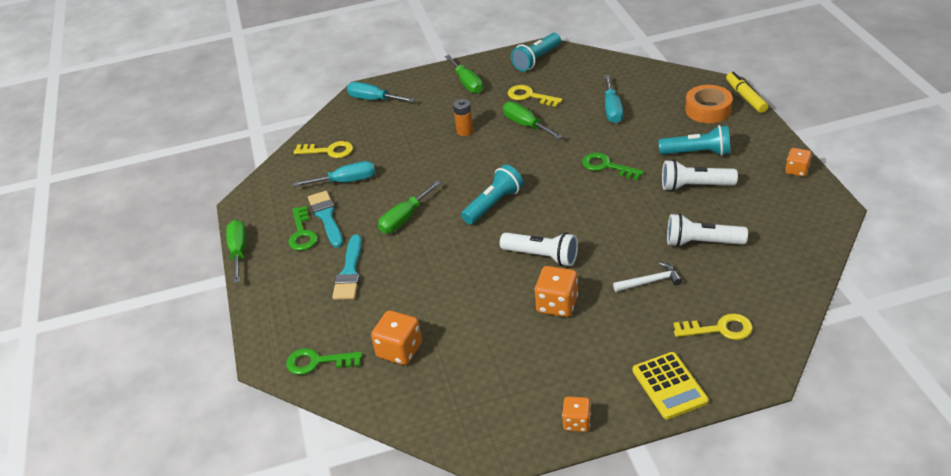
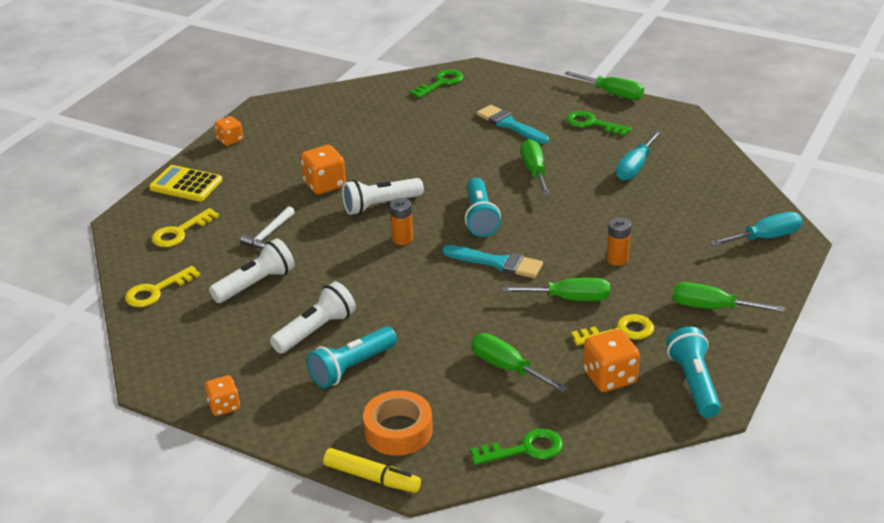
camera: 130 degrees right, 5 degrees down
(326, 217) = (597, 140): turquoise brush -> turquoise brush (497, 263)
(329, 151) = (701, 178): yellow key -> yellow key (156, 291)
(399, 350) = (398, 111): orange dice -> orange dice (609, 377)
(563, 218) = (402, 239): none -> orange battery
(606, 166) = (427, 303): green key -> green key (525, 449)
(612, 110) = (507, 367): turquoise screwdriver -> green screwdriver

